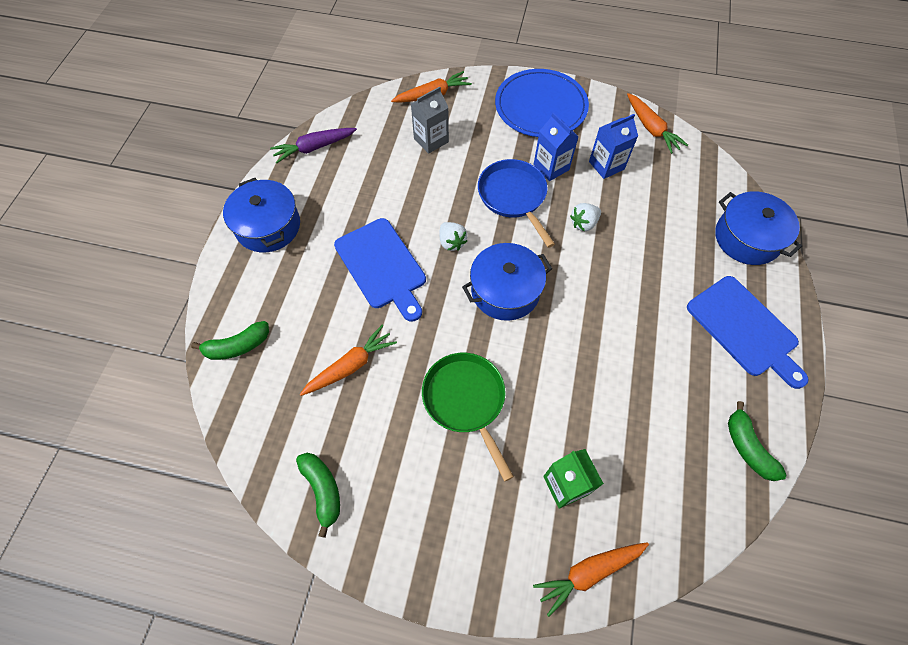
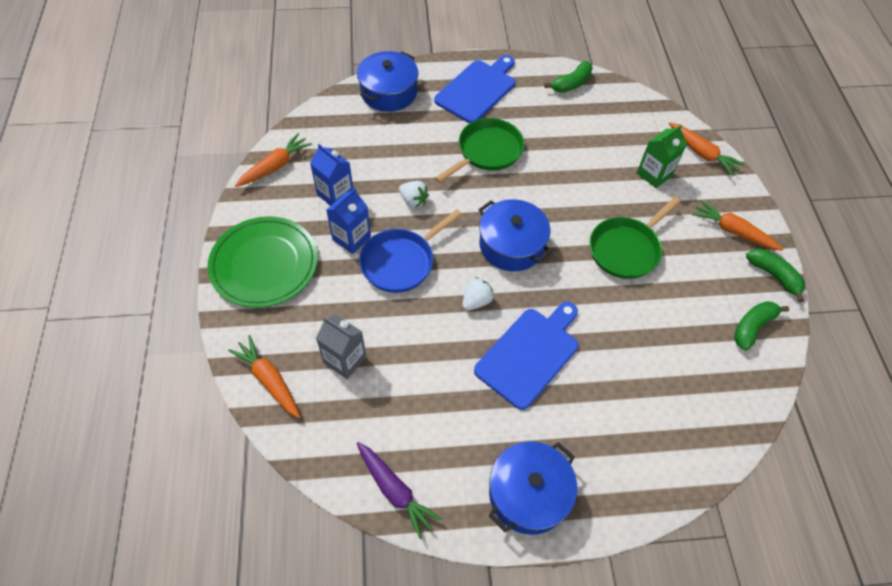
camera: 110 degrees left, 5 degrees down
(237, 346) = (677, 456): green banana -> green banana (774, 276)
(351, 366) = (643, 345): orange carrot -> orange carrot (733, 231)
(540, 106) = (264, 264): blue plate -> green plate
(639, 308) = (487, 151): none -> green pan

